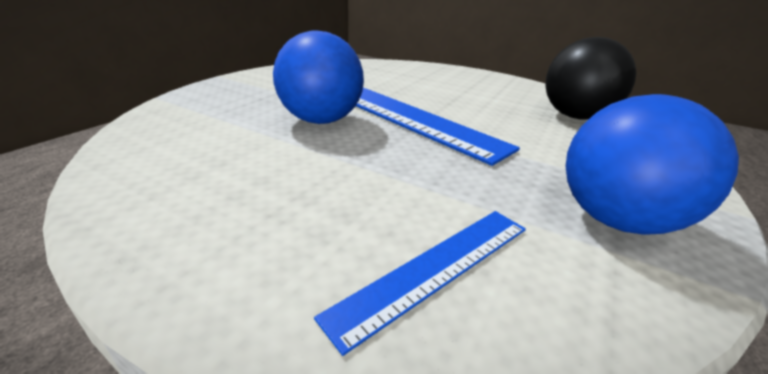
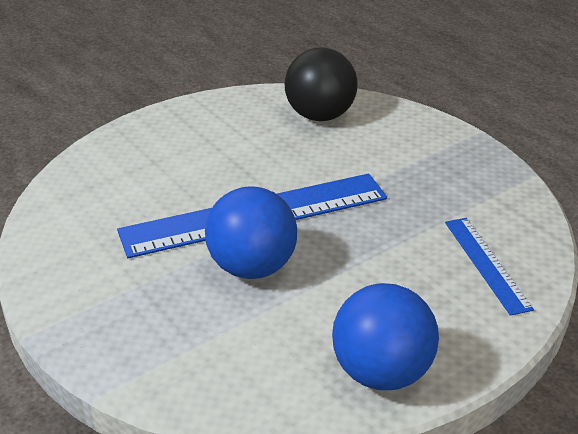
camera: 65 degrees left, 5 degrees up
(615, 219) = (468, 180): blue ball -> blue ball (381, 373)

